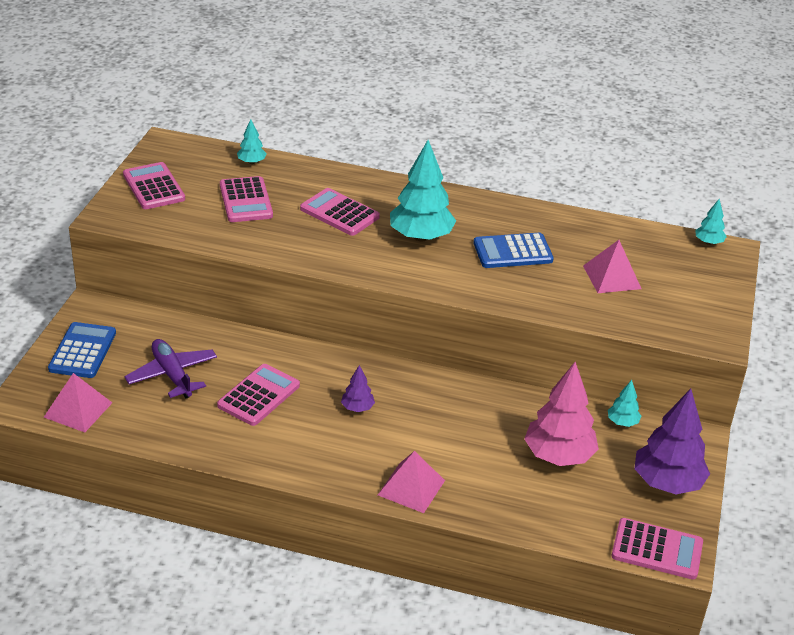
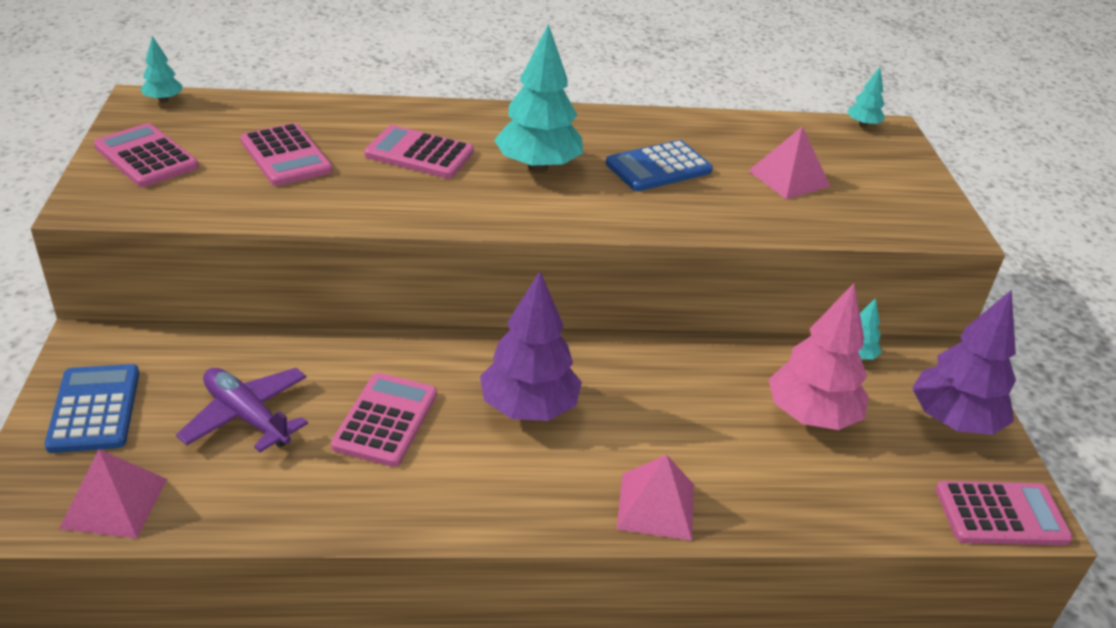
camera: 20 degrees left, 0 degrees up
(251, 162) = (273, 109): turquoise tree -> turquoise tree (163, 100)
(357, 408) = (528, 408): purple tree -> purple tree, size x2.11

